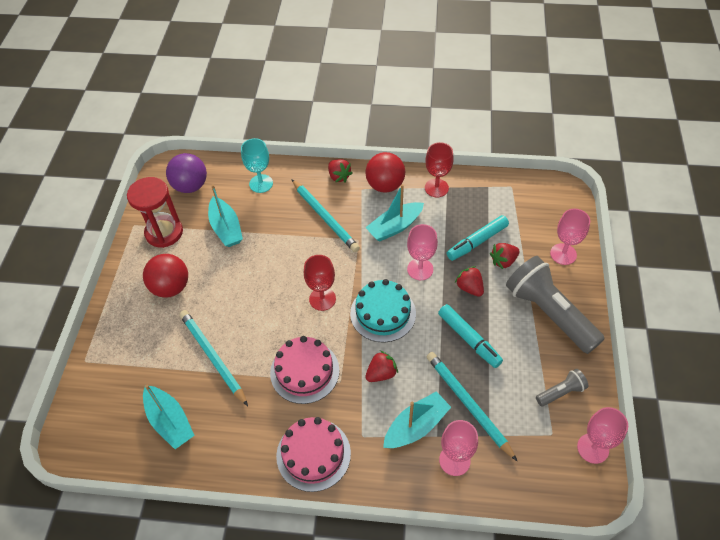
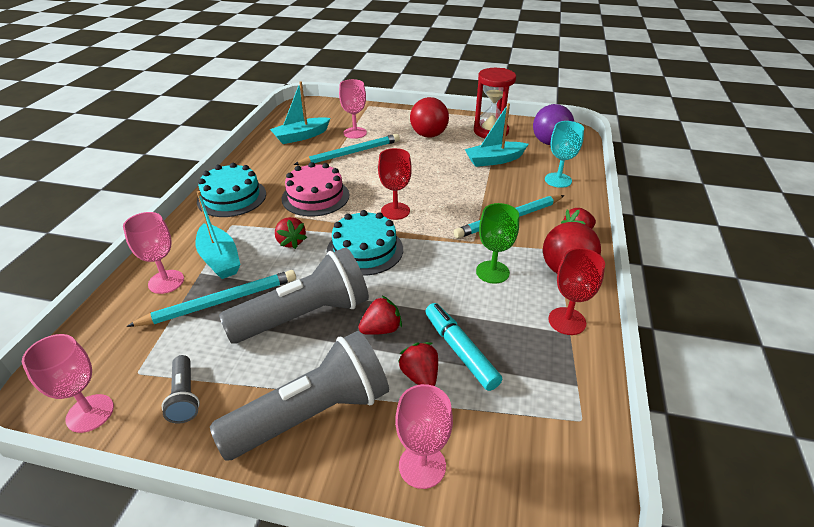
camera: 95 degrees right, 15 degrees down
(313, 454) = (232, 197): pink cake -> turquoise cake
(395, 227) = (492, 272): turquoise boat -> green goblet
(420, 269) = (421, 286): pink goblet -> pink goblet (355, 133)
(468, 339) = (304, 316): turquoise marker -> grey flashlight

